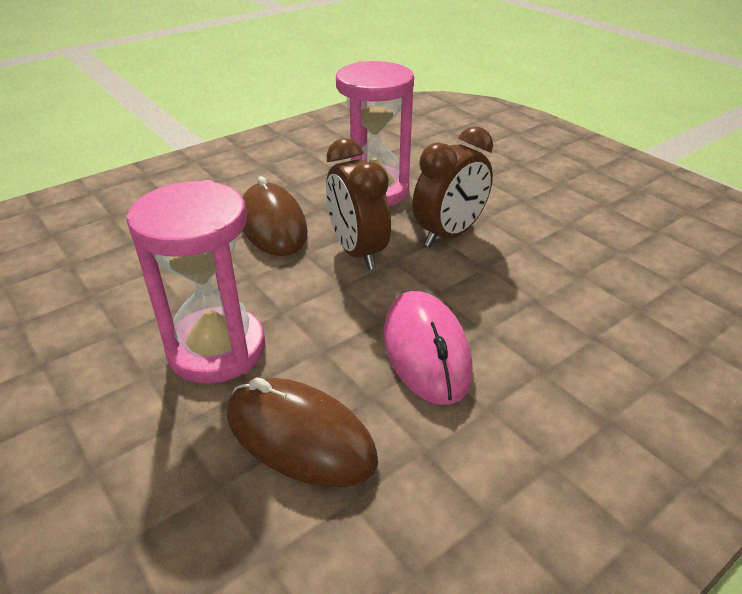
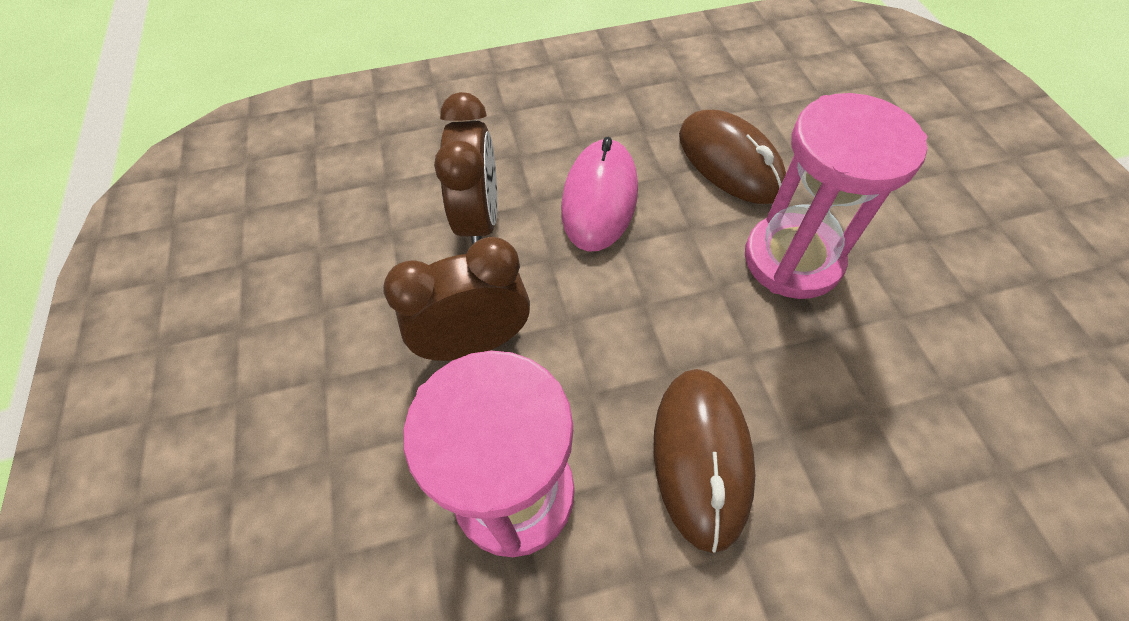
camera: 155 degrees left, 20 degrees up
(357, 252) = (604, 351): brown clock -> brown clock (479, 220)

